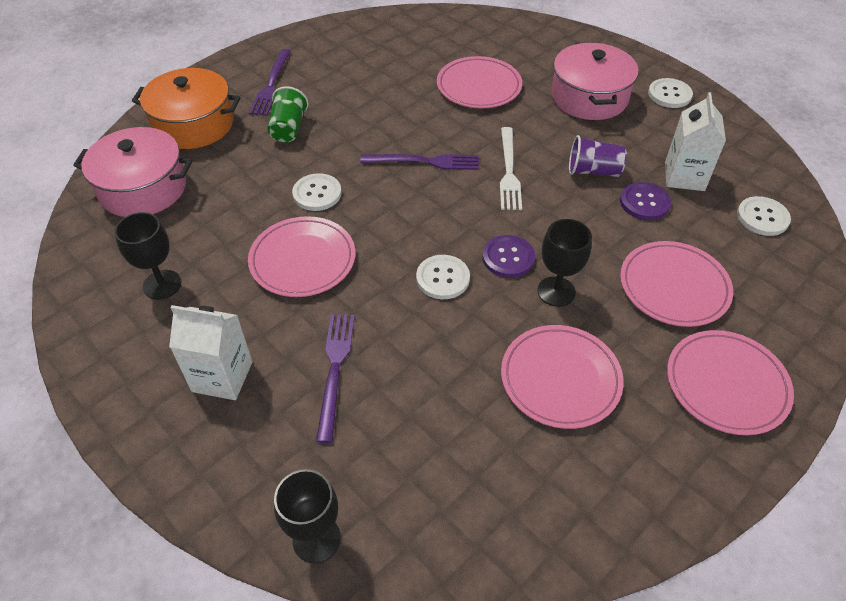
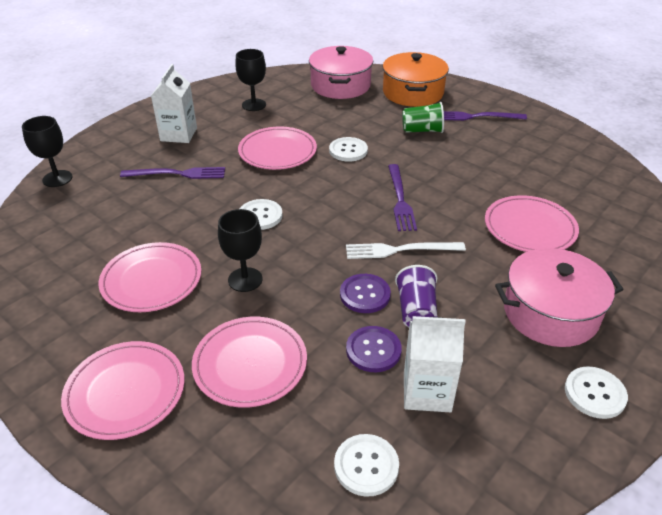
camera: 85 degrees right, 10 degrees down
(508, 257) = (285, 251): purple button -> purple button (365, 294)

